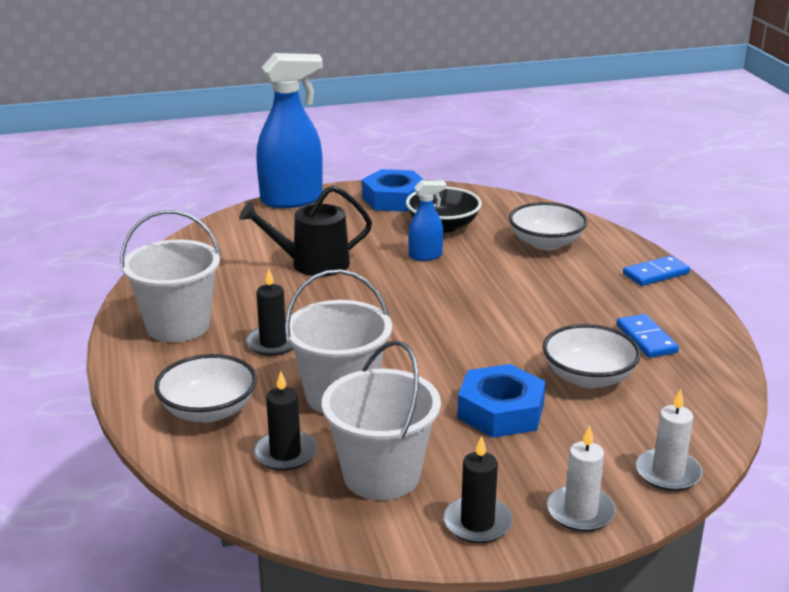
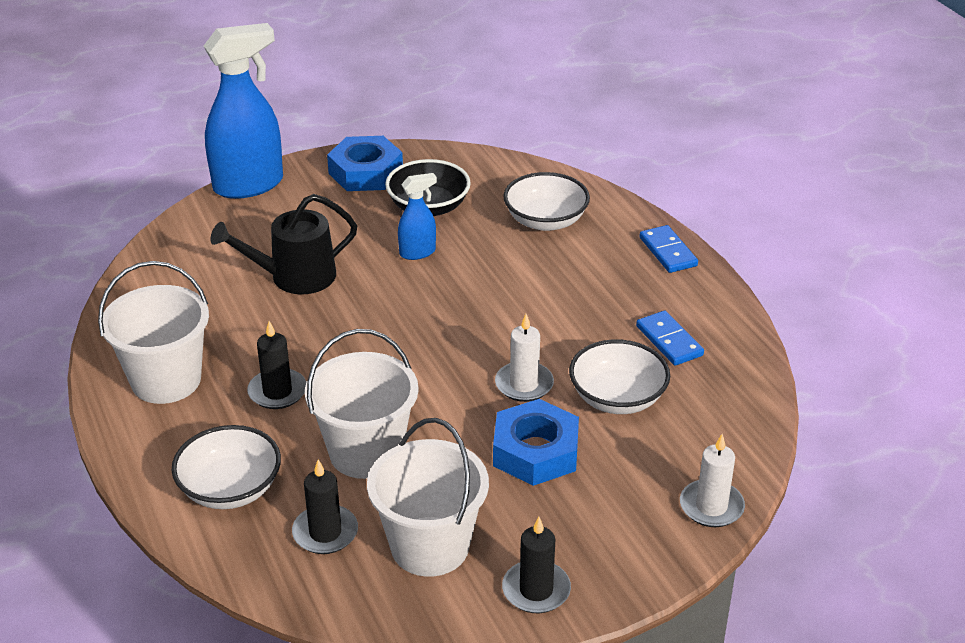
camera: 10 degrees left, 10 degrees up
(580, 512) = (633, 563): white candle -> white candle (524, 384)
(655, 274) = (667, 252): blue domino -> blue domino turned 75 degrees counterclockwise

